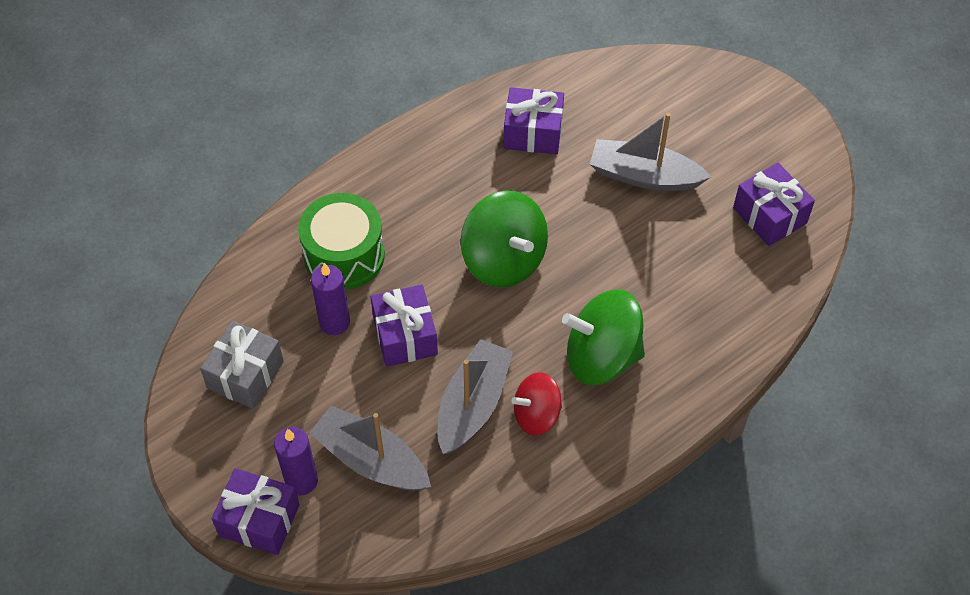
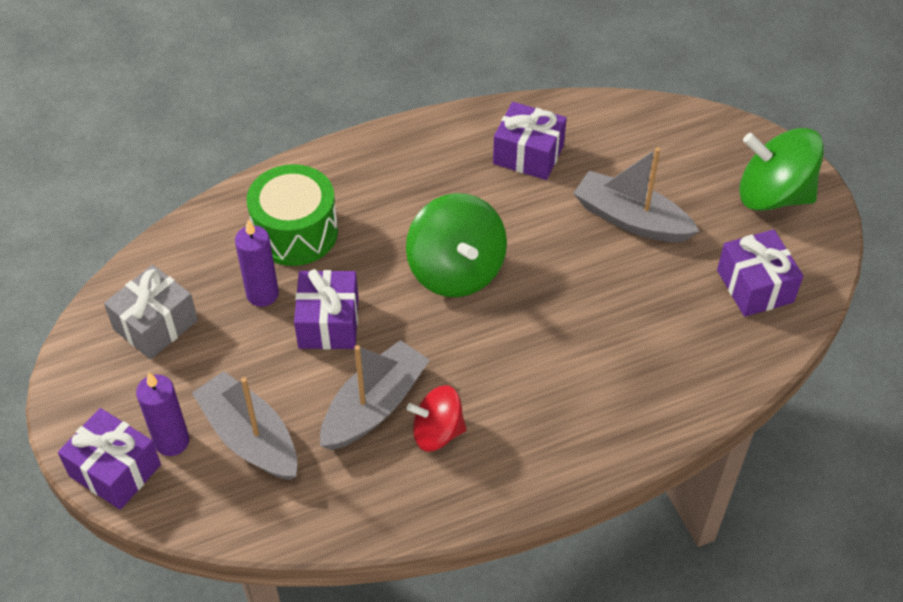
camera: 15 degrees right, 5 degrees down
(601, 356) = (526, 389): green spinning top -> green spinning top (773, 195)

